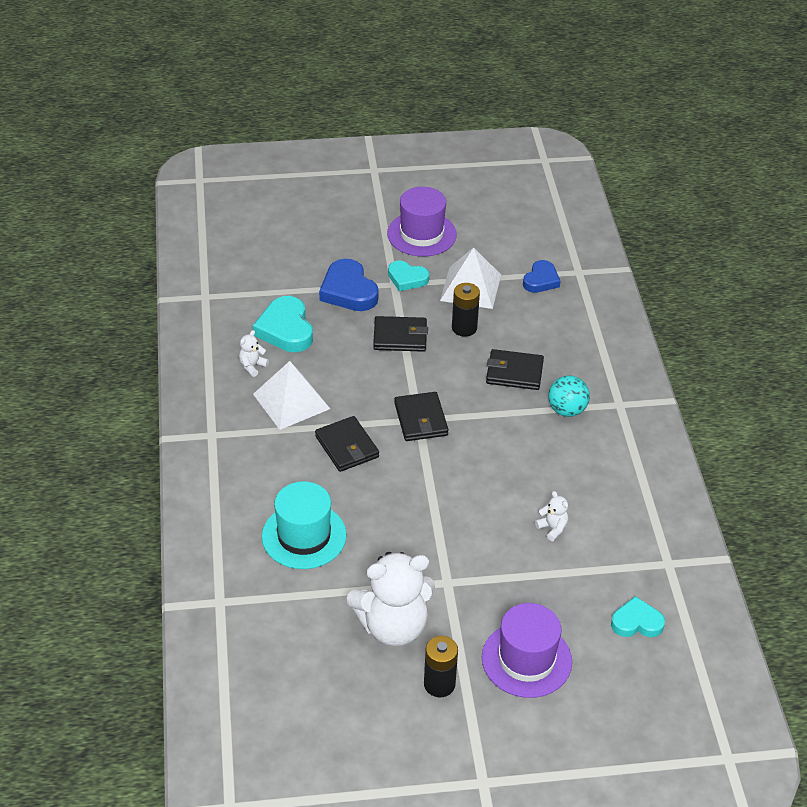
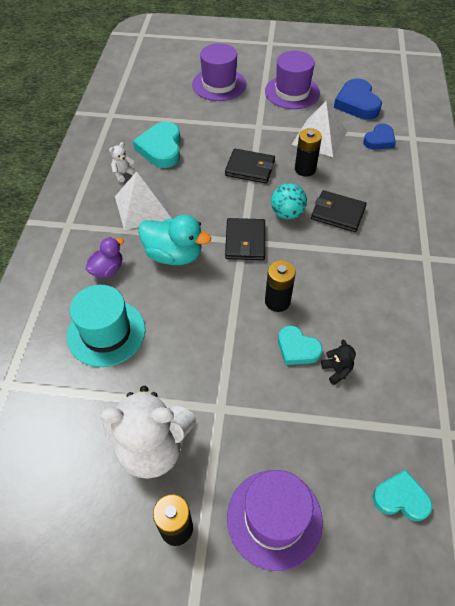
camera: 15 degrees right, 10 degrees up
(278, 474) = (107, 269): none -> purple duck
(327, 237) = (219, 84): none -> purple hat
(347, 446) = (174, 255): black wallet -> turquoise duck
(348, 291) = (221, 126): blue heart -> blue heart (357, 103)
(407, 278) = (270, 123): turquoise heart -> turquoise heart (297, 348)
(474, 474) = (277, 301): none -> black battery
(552, 528) = (337, 370): white teddy bear -> black teddy bear
(567, 410) = (376, 255): turquoise ball -> turquoise ball (287, 213)

